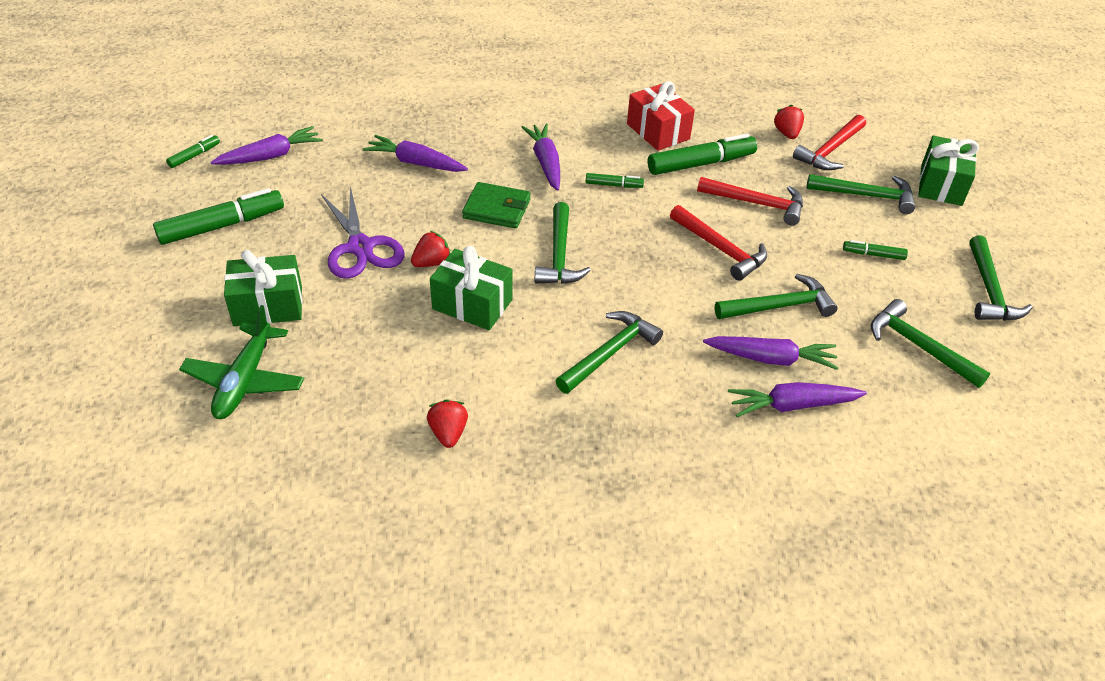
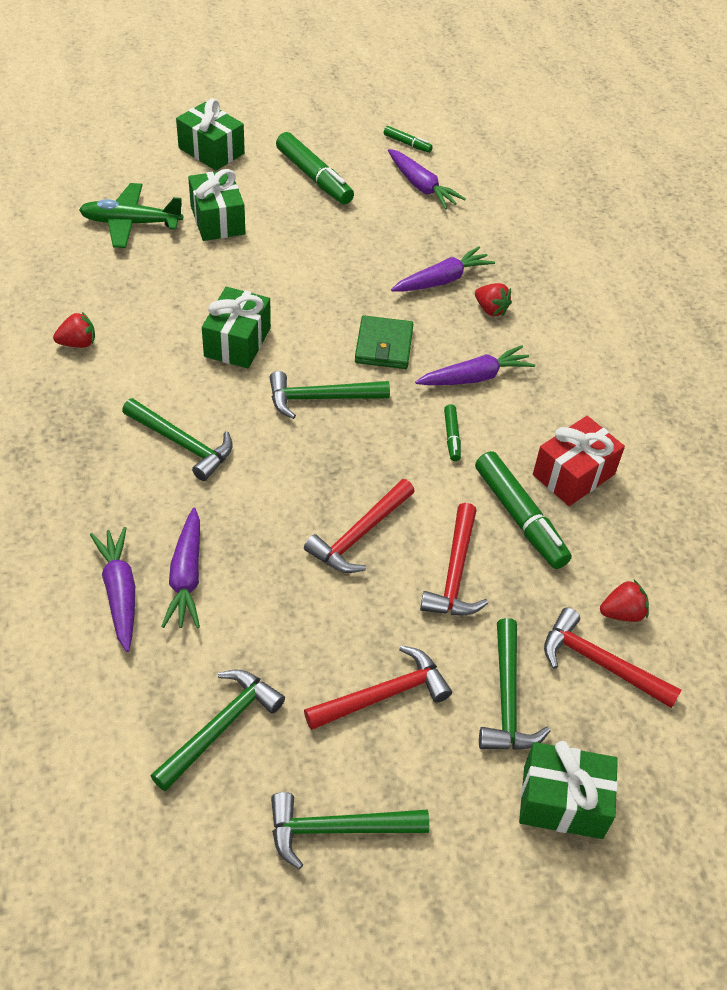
camera: 80 degrees right, 5 degrees up
(132, 302) = (211, 151): none -> green gift
(360, 247) = (303, 261): purple scissors -> none
(415, 163) = (442, 280): purple carrot -> purple carrot turned 45 degrees clockwise
(431, 263) = (291, 309): red strawberry -> red strawberry (491, 309)
(779, 306) = (271, 588): green hammer -> none
(873, 254) = (383, 695): green marker -> red hammer

